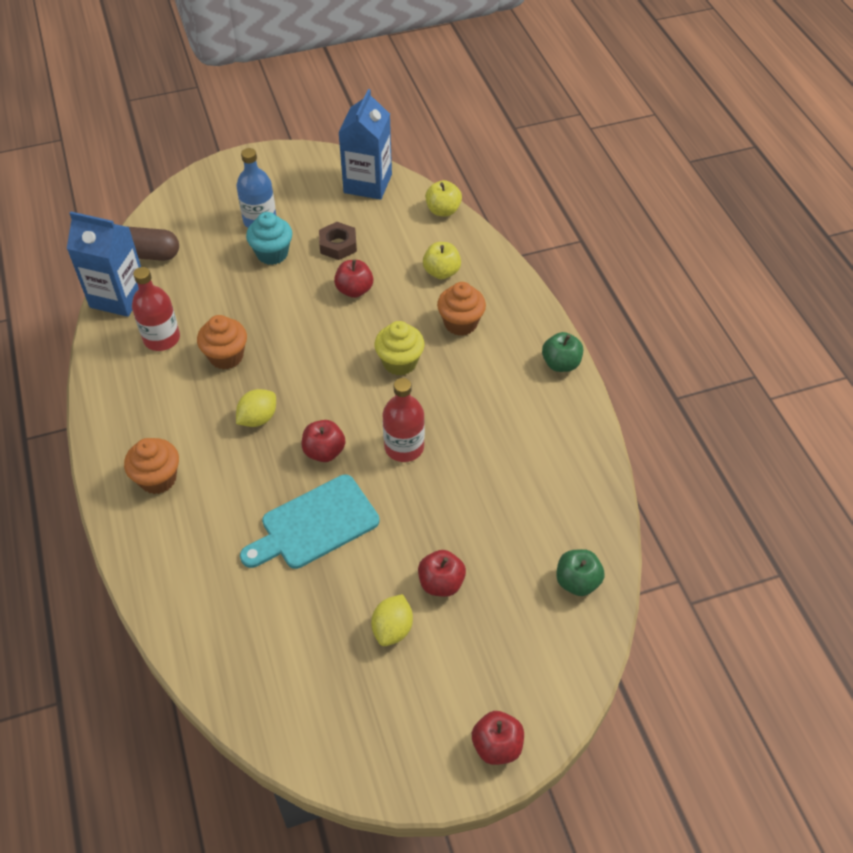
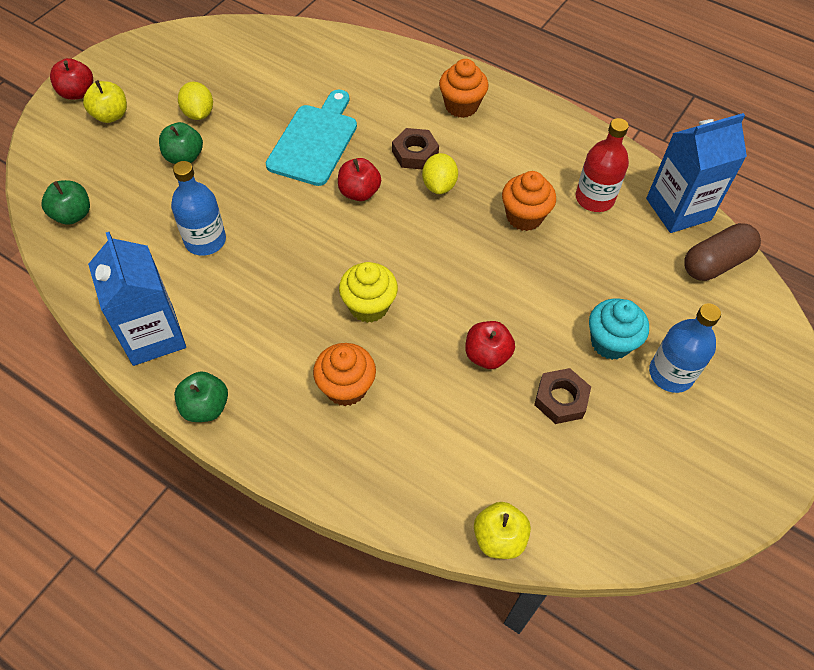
camera: 140 degrees right, 5 degrees up
(246, 458) = (415, 153): none -> brown nut
(367, 183) = (625, 515): blue carton -> blue carton (153, 335)
(404, 447) = (296, 234): red bottle -> none
(441, 272) = (420, 440): yellow apple -> yellow apple (111, 115)
(441, 583) = (184, 157): red apple -> green apple
(479, 485) = (205, 240): none -> blue bottle

